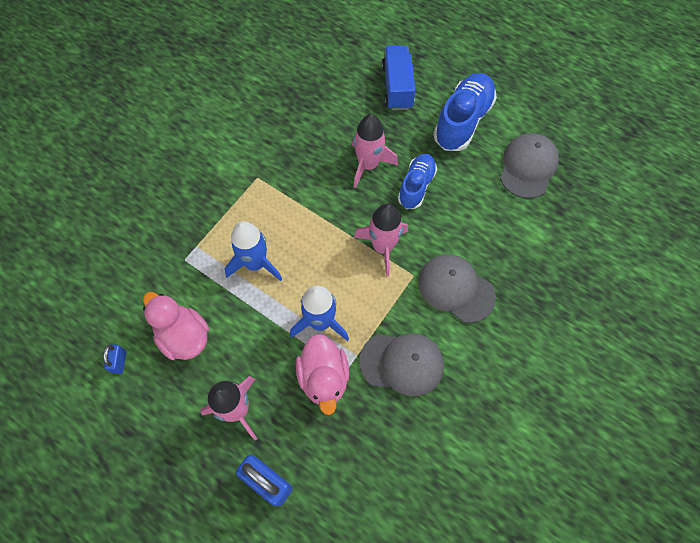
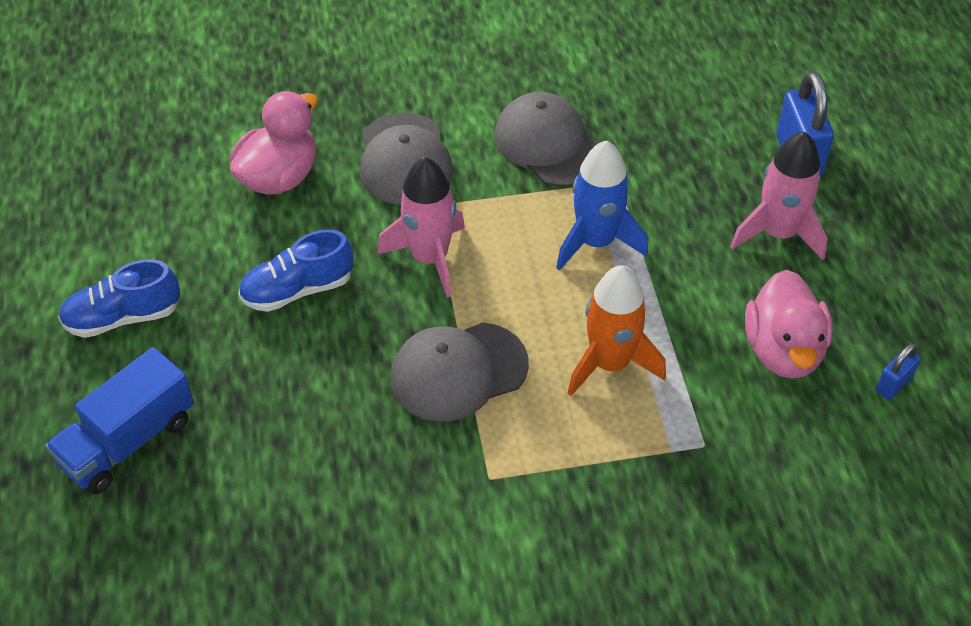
camera: 135 degrees left, 15 degrees down
(255, 263) = (610, 363): blue rocket -> orange rocket
(324, 378) = (649, 192): pink duck -> pink duck (279, 177)
(368, 165) = (319, 365): pink rocket -> none
(462, 121) = (123, 317): blue shoe -> blue shoe, size x0.64
(528, 167) = (140, 203): grey cap -> grey cap (458, 372)

